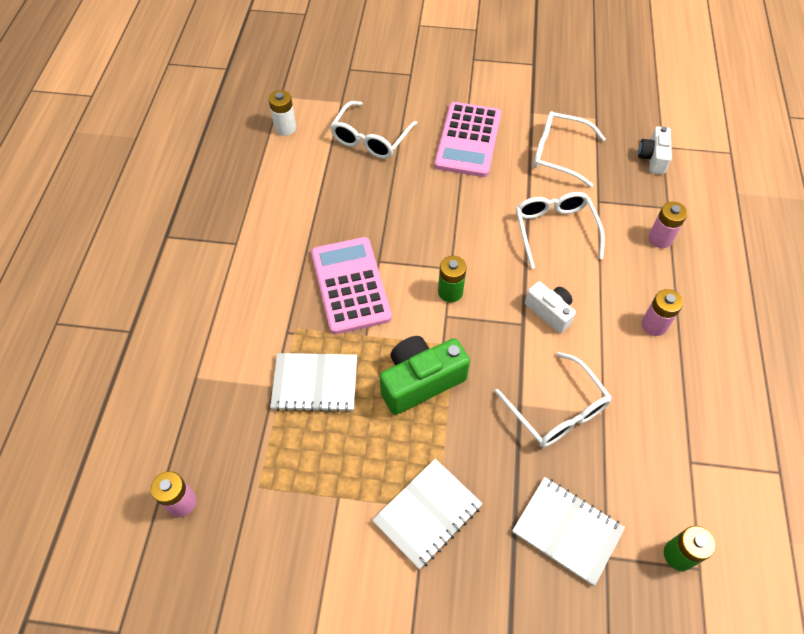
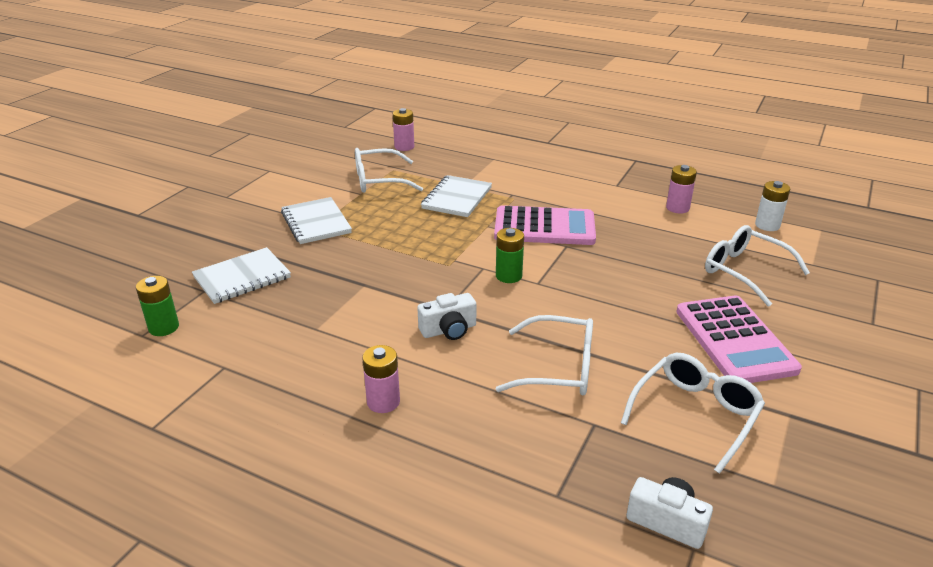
camera: 110 degrees right, 25 degrees down
(420, 381) = (425, 241): green camera -> none
(468, 140) = (734, 340): pink calculator -> pink calculator turned 135 degrees counterclockwise
(557, 410) = (342, 303): white glasses -> white glasses (379, 180)
(660, 239) = (504, 461): pink battery -> pink battery (677, 208)

